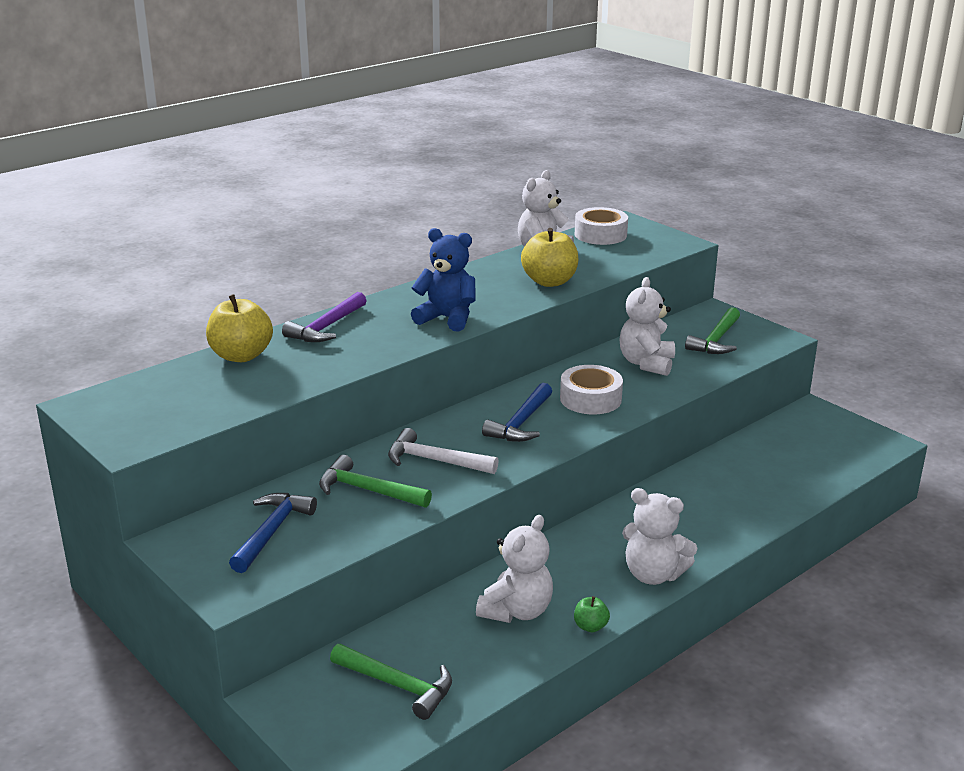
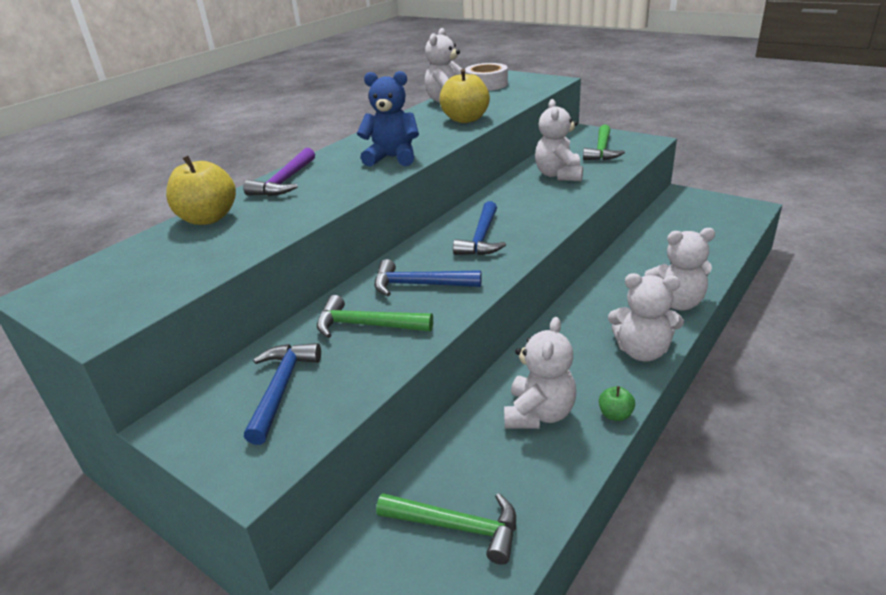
camera: 10 degrees left, 5 degrees up
(435, 461) = (419, 285): white hammer -> blue hammer
(590, 399) = (530, 209): white tape -> none
(721, 533) = (676, 302): none -> white teddy bear

